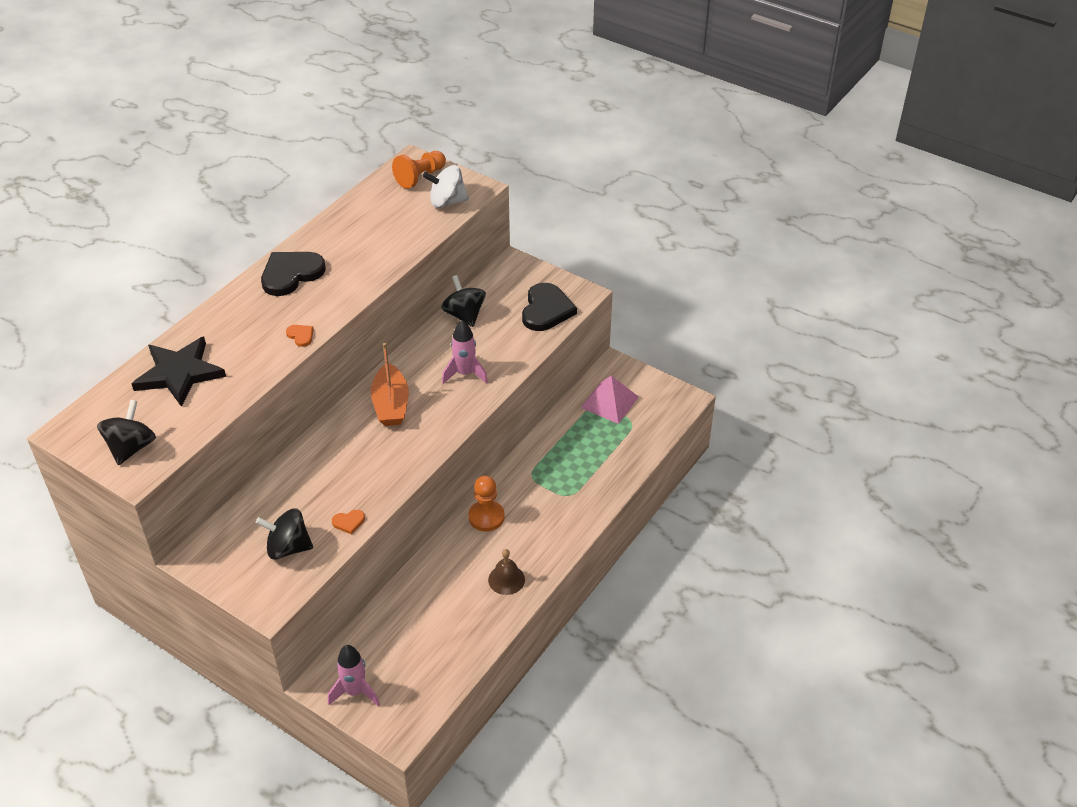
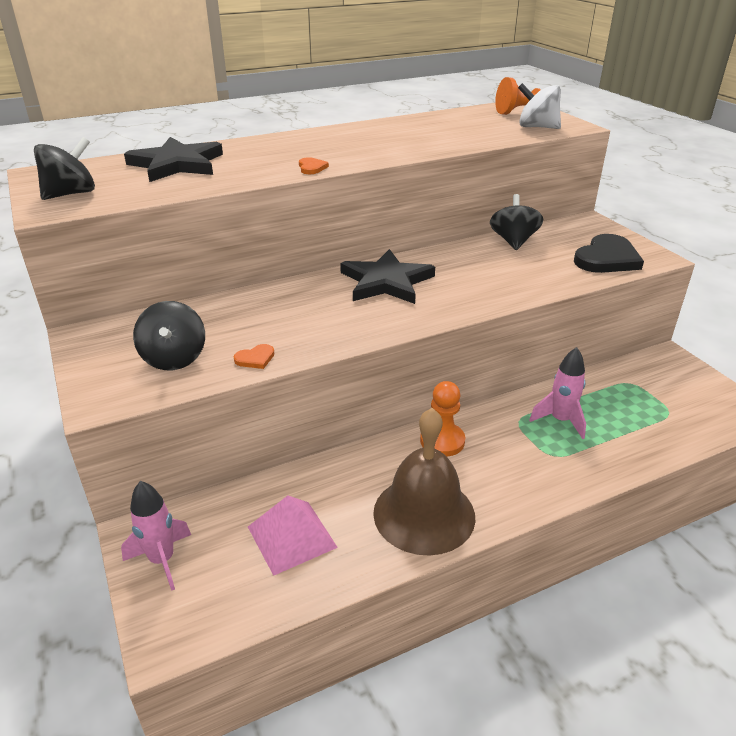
camera: 30 degrees right, 10 degrees down
(288, 548) = (174, 358): black spinning top -> black spinning top turned 135 degrees counterclockwise
(291, 274) = (346, 136): black heart -> none
(348, 522) = (255, 358): orange heart -> orange heart turned 45 degrees counterclockwise
(391, 404) = (386, 282): orange boat -> black star
(465, 374) = (482, 281): pink rocket -> pink rocket (560, 420)
(506, 579) = (424, 514): brown bell -> brown bell, size x2.05
(609, 402) = (649, 385): pink pyramid -> pink pyramid (291, 537)

